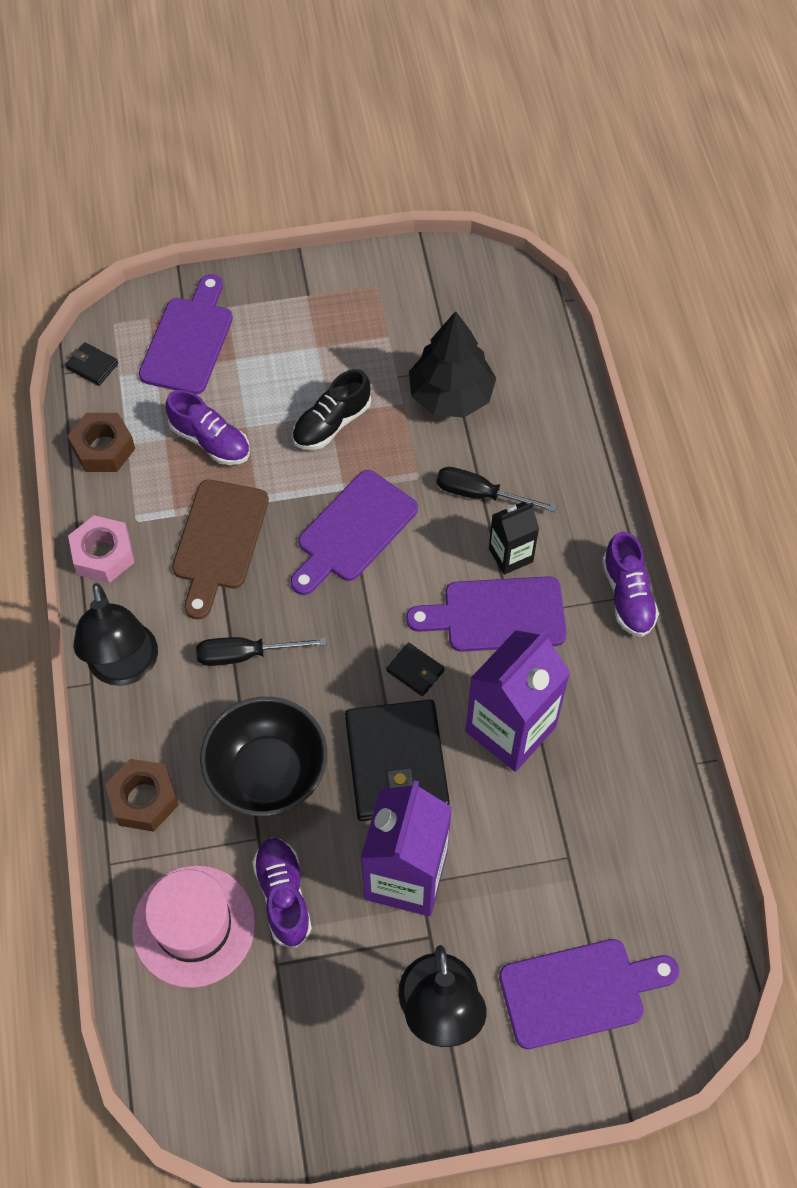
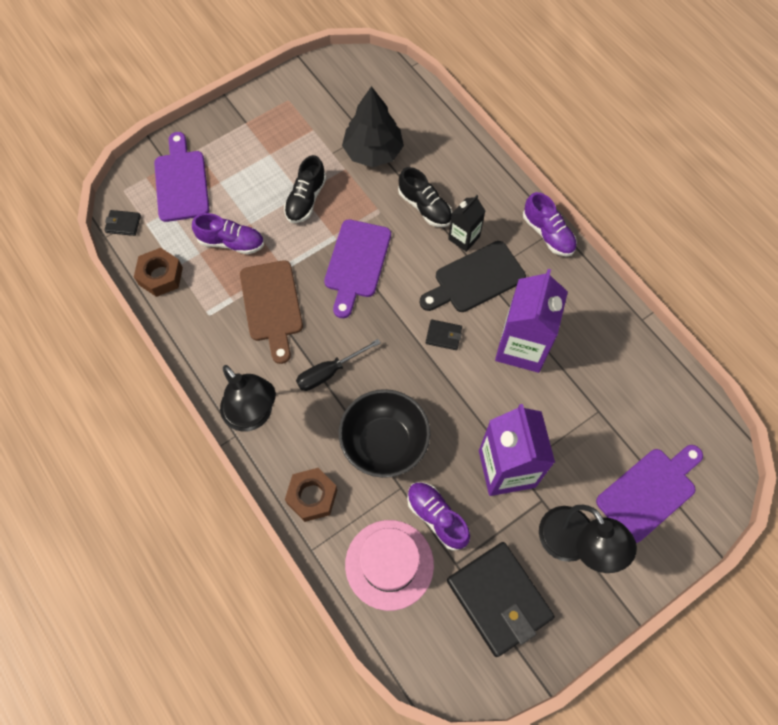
camera: 25 degrees left, 5 degrees up
(103, 554) = (198, 347): pink nut -> none
(396, 763) = (463, 400): black wallet -> black wallet (499, 599)
(480, 494) = (425, 207): black screwdriver -> black shoe
(496, 615) = (475, 279): purple cutting board -> black cutting board

